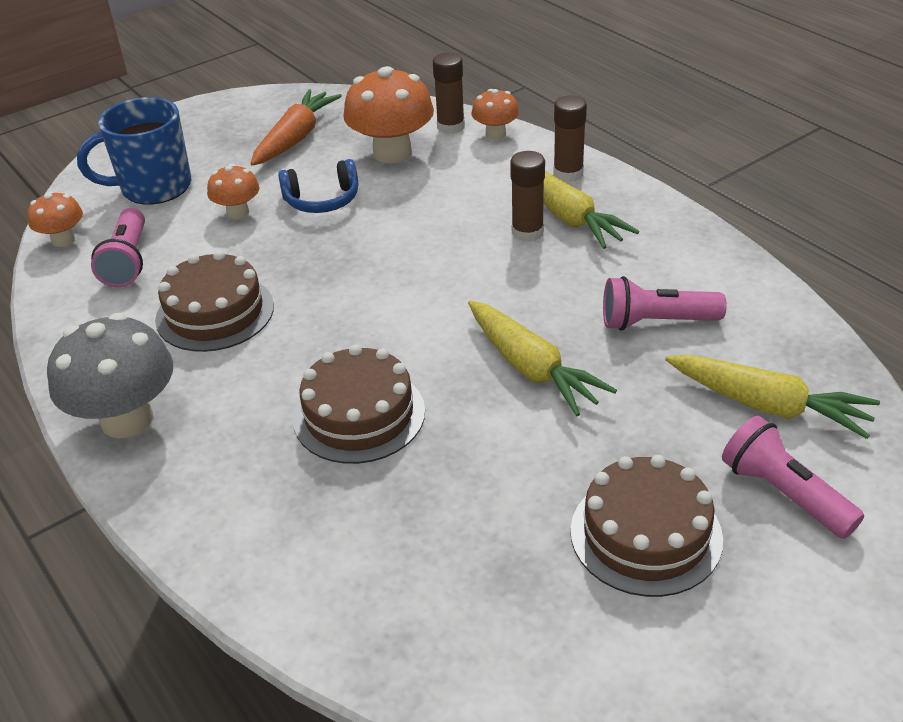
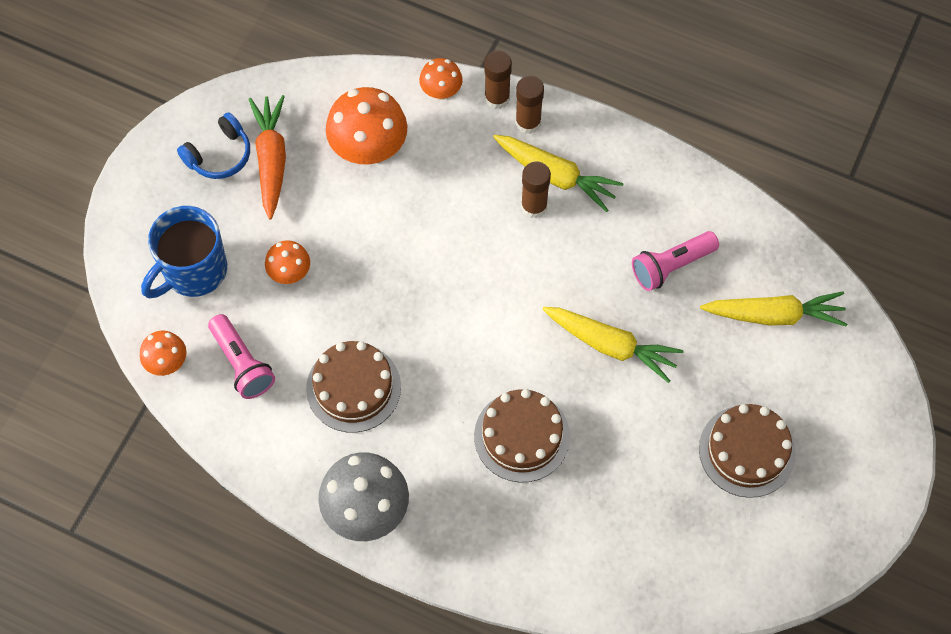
camera: 30 degrees left, 25 degrees up
(322, 200) = (349, 231): blue headphones -> blue headphones (219, 155)
(450, 127) = (397, 95): brown glue stick -> brown glue stick (497, 98)
(784, 494) = (811, 384): pink flashlight -> none

